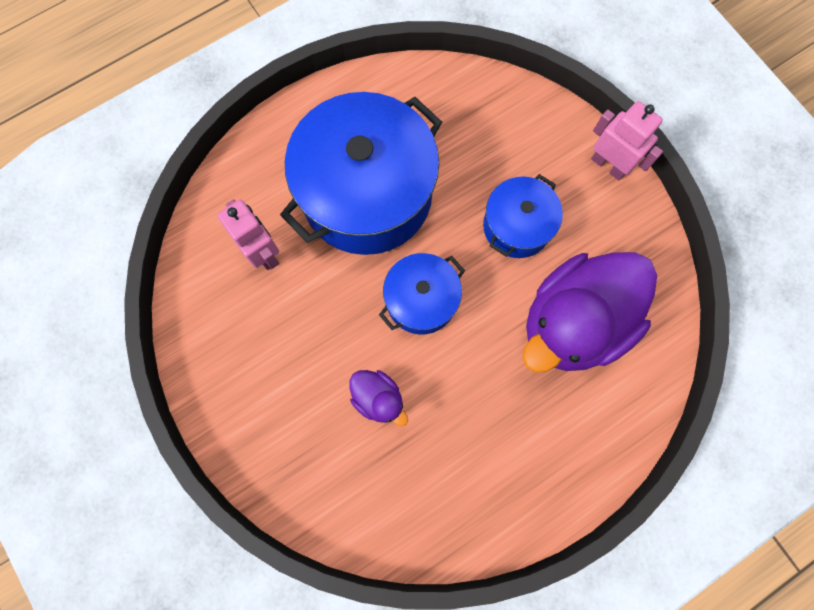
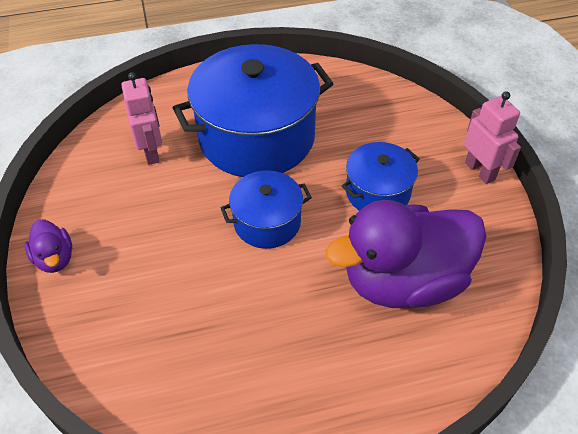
camera: 20 degrees right, 25 degrees down
(378, 398) = (191, 286): purple duck -> purple duck (55, 258)

